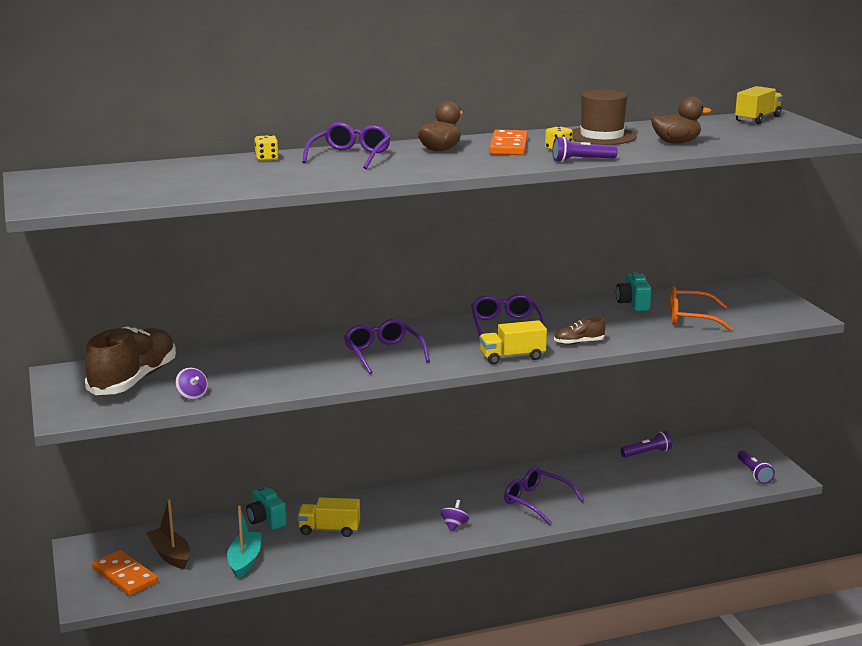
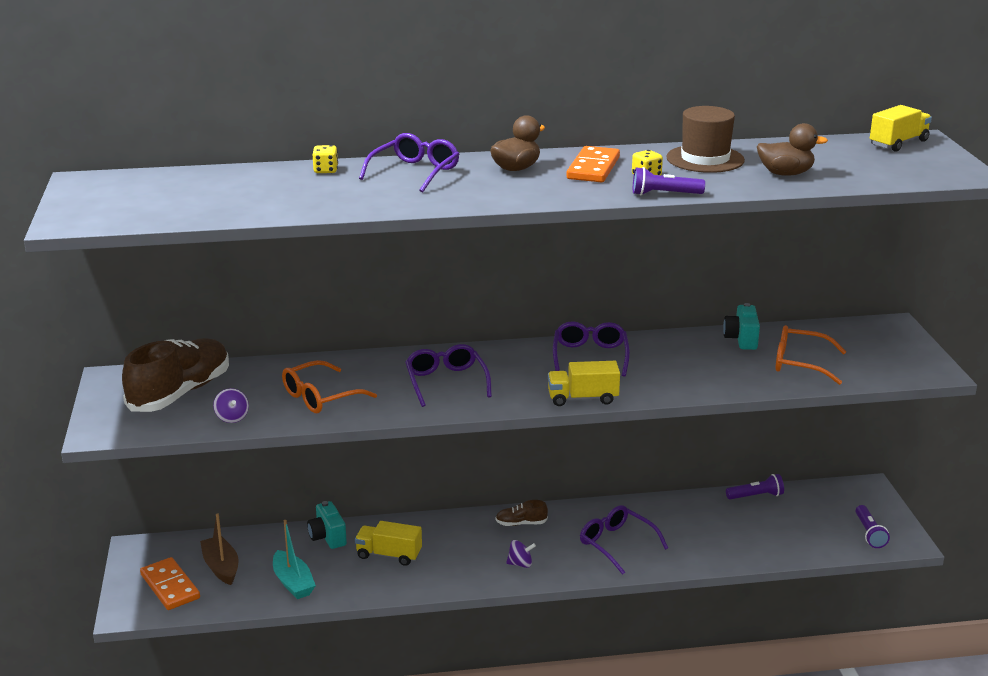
camera: 10 degrees right, 5 degrees up
(245, 561) = (293, 583): turquoise boat -> turquoise boat turned 135 degrees clockwise
(269, 374) = (319, 397): none -> orange glasses
(454, 525) = (520, 564): purple spinning top -> purple spinning top turned 60 degrees clockwise
(578, 343) = (662, 386): brown shoe -> brown shoe (521, 523)

